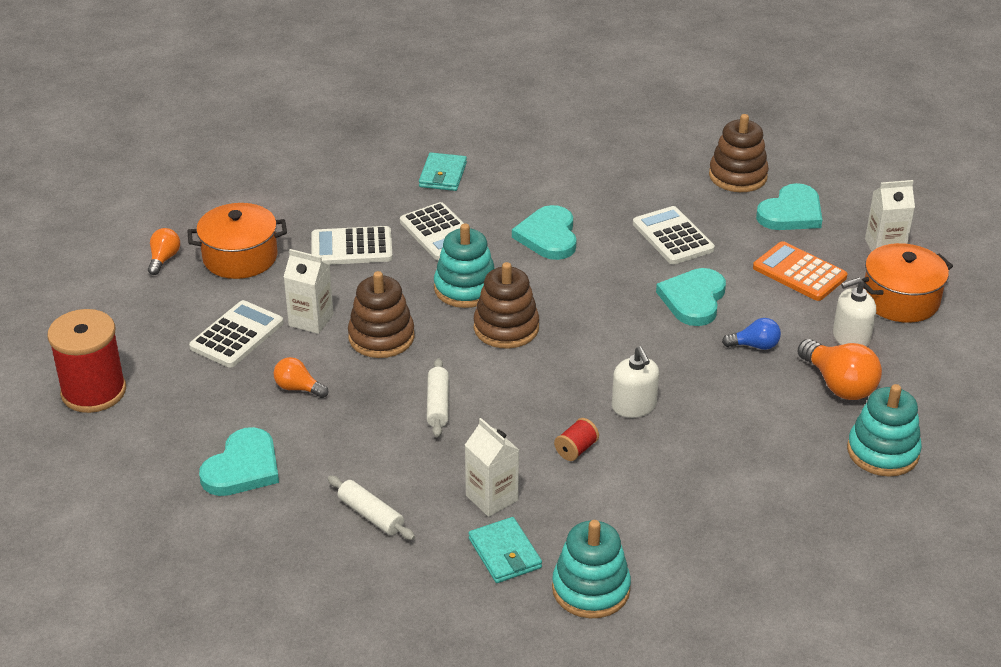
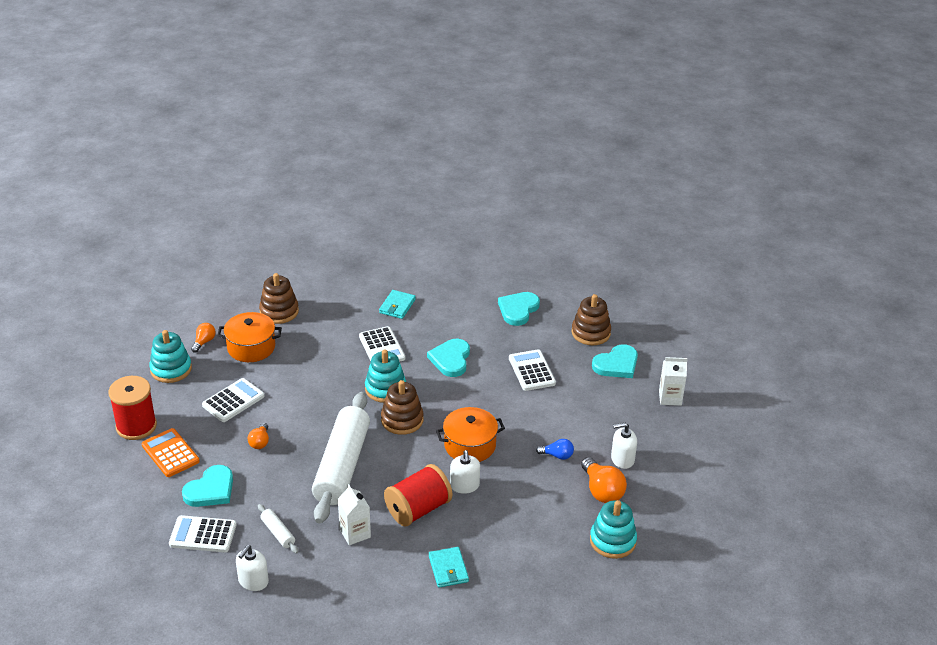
camera: 10 degrees right, 0 degrees up
(298, 388) = (260, 442): orange light bulb -> orange light bulb turned 120 degrees counterclockwise
(311, 320) = (282, 397): white carton -> none
(351, 247) = (323, 350): white calculator -> white calculator (203, 535)
(355, 592) = (253, 581): none -> white soap dispenser
(381, 337) = (322, 415): brown stacking toy -> brown stacking toy (279, 311)
(438, 404) = (342, 466): white rolling pin -> white rolling pin, size x2.48
(504, 553) = (351, 570): turquoise wallet -> turquoise wallet (448, 569)
(576, 449) = (418, 509): red spool -> red spool, size x2.31
(591, 589) = (395, 602): turquoise stacking toy -> turquoise stacking toy (171, 369)
(693, 299) = (529, 417): turquoise heart -> turquoise heart (518, 310)
(799, 272) = (606, 408): orange calculator -> orange calculator (170, 453)
(900, 299) = (666, 437): orange pot -> orange pot (470, 445)

